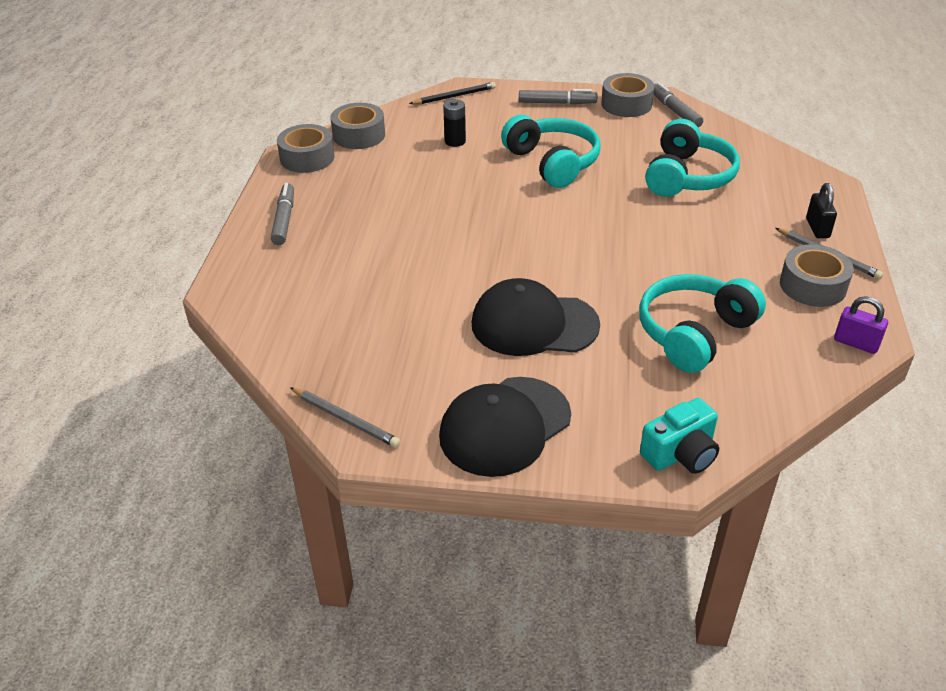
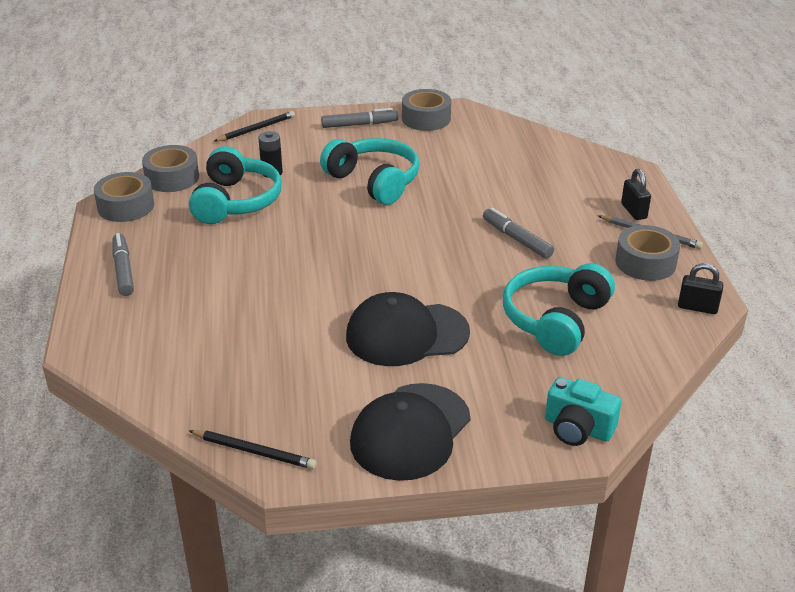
camera: 15 degrees left, 5 degrees down
(345, 419) = (254, 451): grey pencil -> black pencil
(675, 111) = (473, 120): grey marker -> grey marker (517, 239)
(680, 453) = (578, 428): turquoise camera -> turquoise camera turned 75 degrees clockwise
(687, 176) = (504, 179): turquoise headphones -> turquoise headphones (236, 201)
(856, 343) = (697, 307): purple padlock -> black padlock

